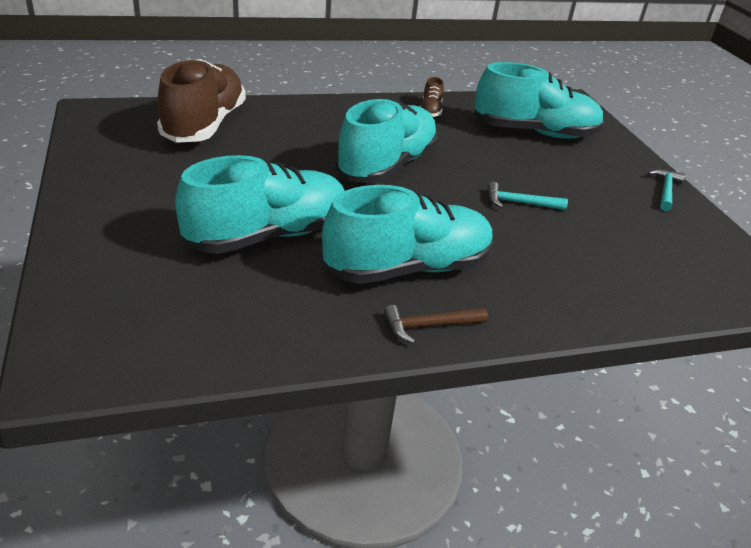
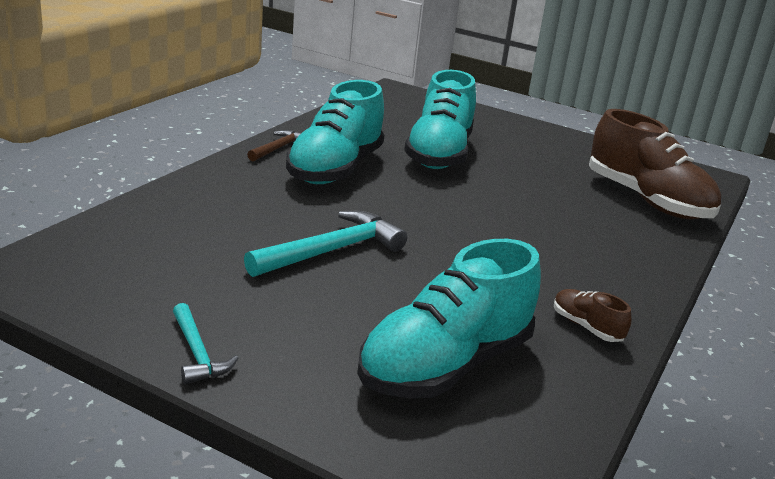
camera: 135 degrees right, 10 degrees down
(386, 166) = (481, 232): turquoise shoe -> none
(519, 203) = (331, 251): turquoise hammer -> turquoise hammer, size x1.74

